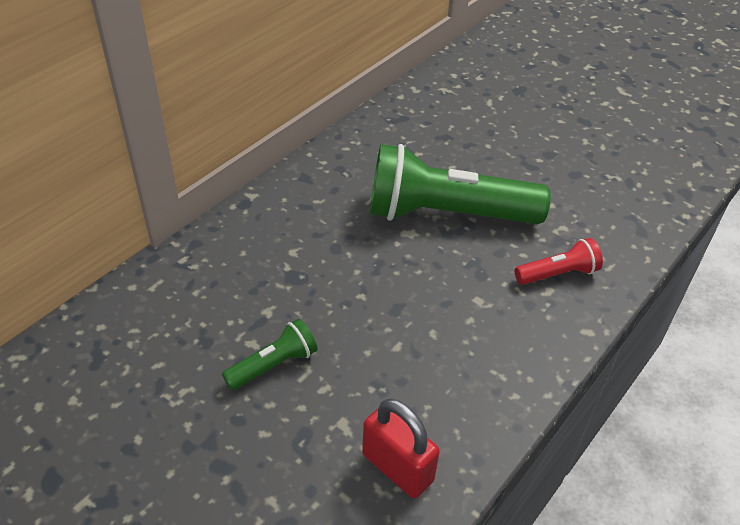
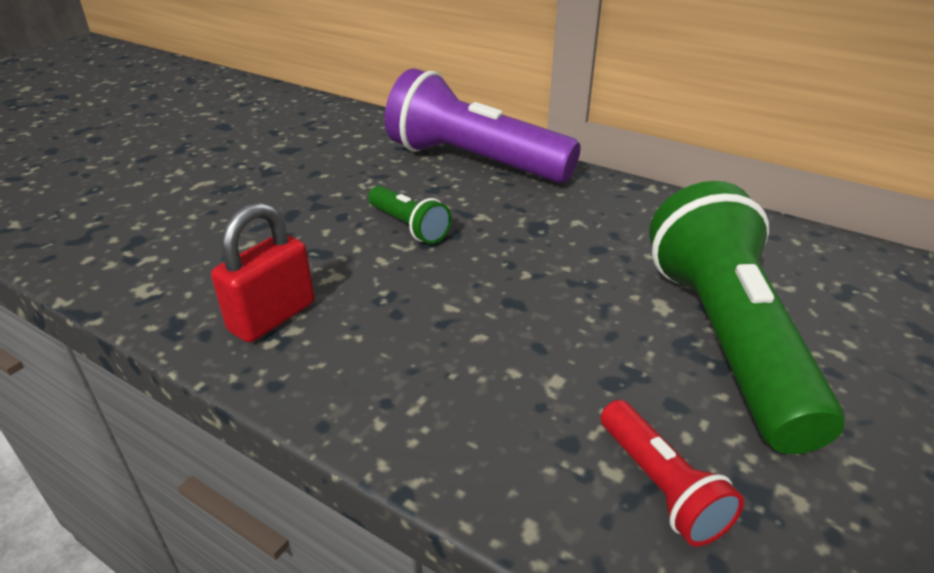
camera: 85 degrees right, 10 degrees down
(158, 303) = (473, 161): none -> purple flashlight

